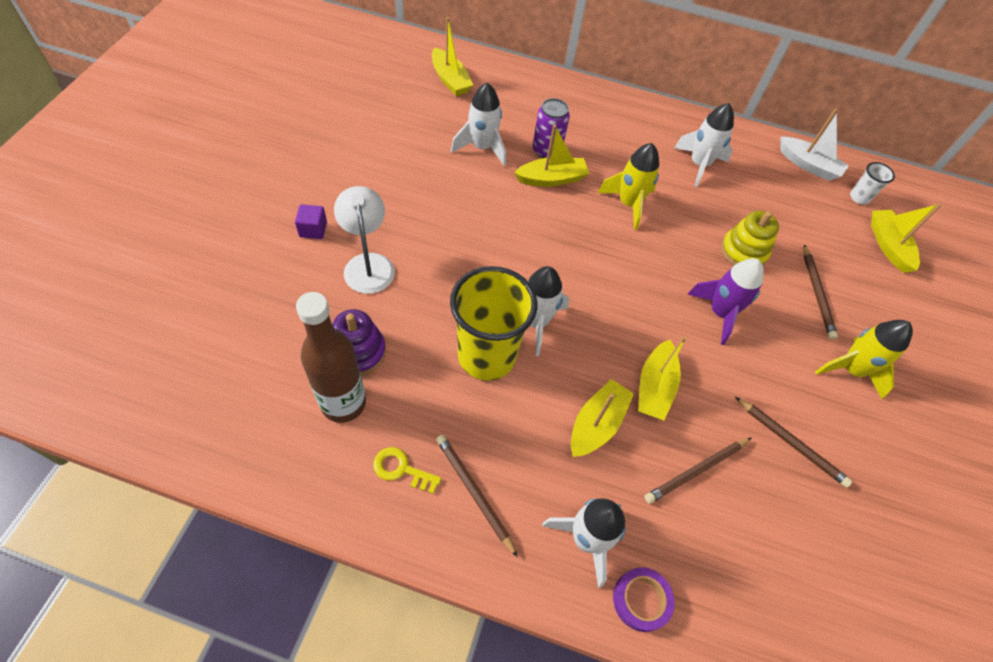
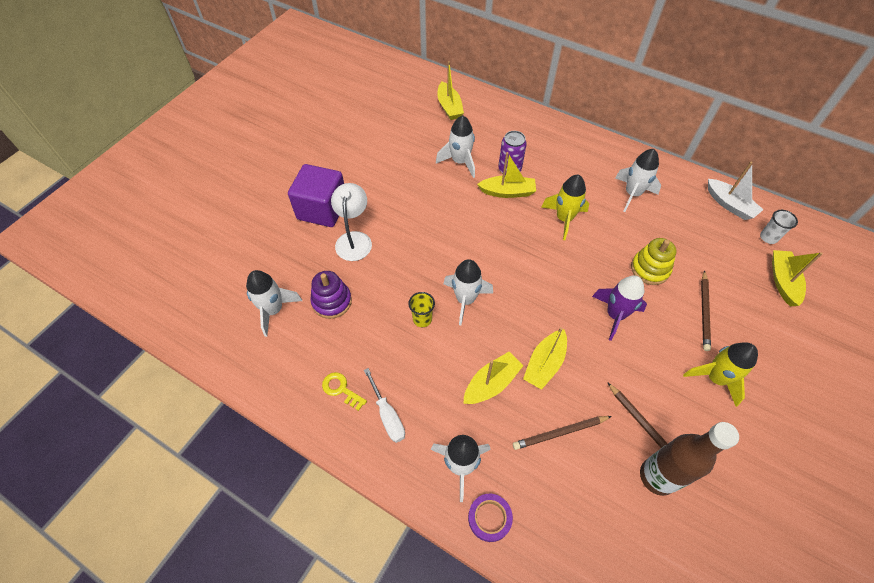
camera: 20 degrees right, 0 degrees up
(278, 376) = (274, 310): none -> white rocket
(313, 229) = (322, 209): purple cube -> purple cube, size x2.34
(343, 403) = (313, 336): brown bottle -> brown bottle (657, 476)
(474, 493) = (388, 416): brown pencil -> white screwdriver
(486, 356) = (422, 319): yellow cup -> yellow cup, size x0.44

